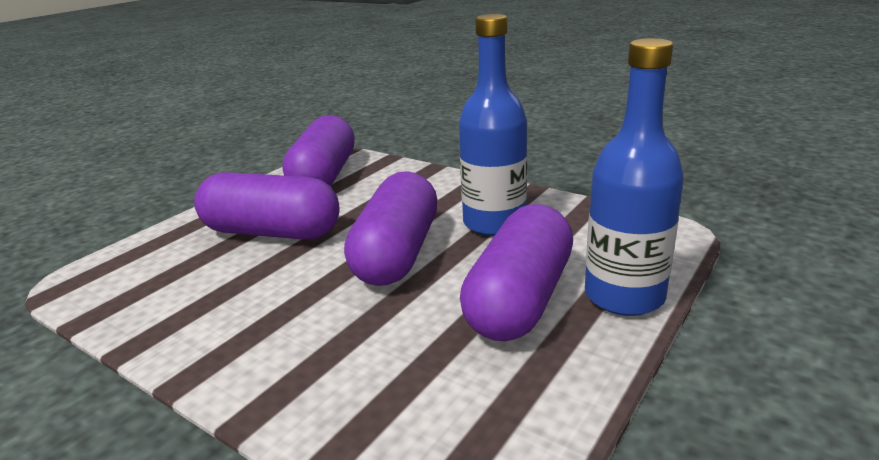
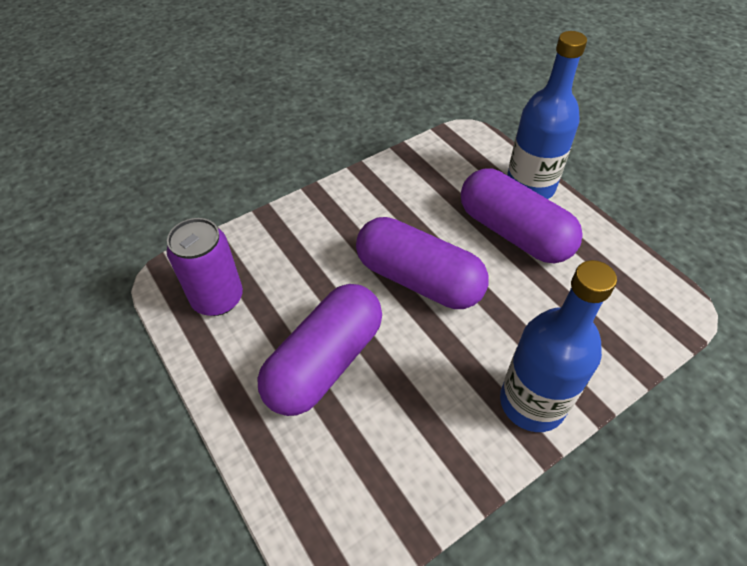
camera: 70 degrees left, 25 degrees up
(324, 176) = (217, 298): purple capsule -> purple can
(494, 223) = (403, 210): blue bottle -> blue bottle (532, 402)

